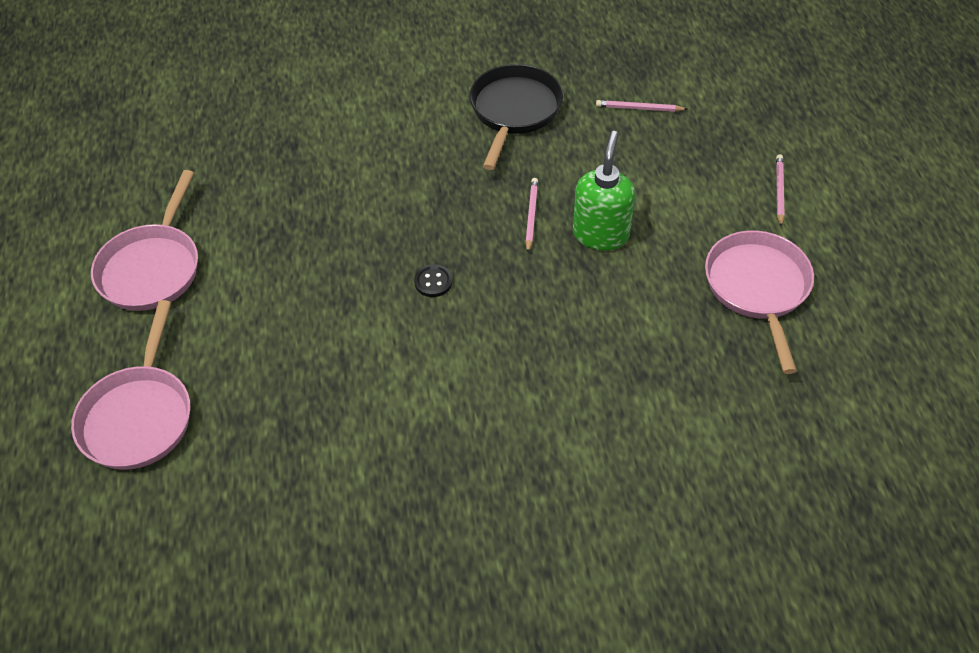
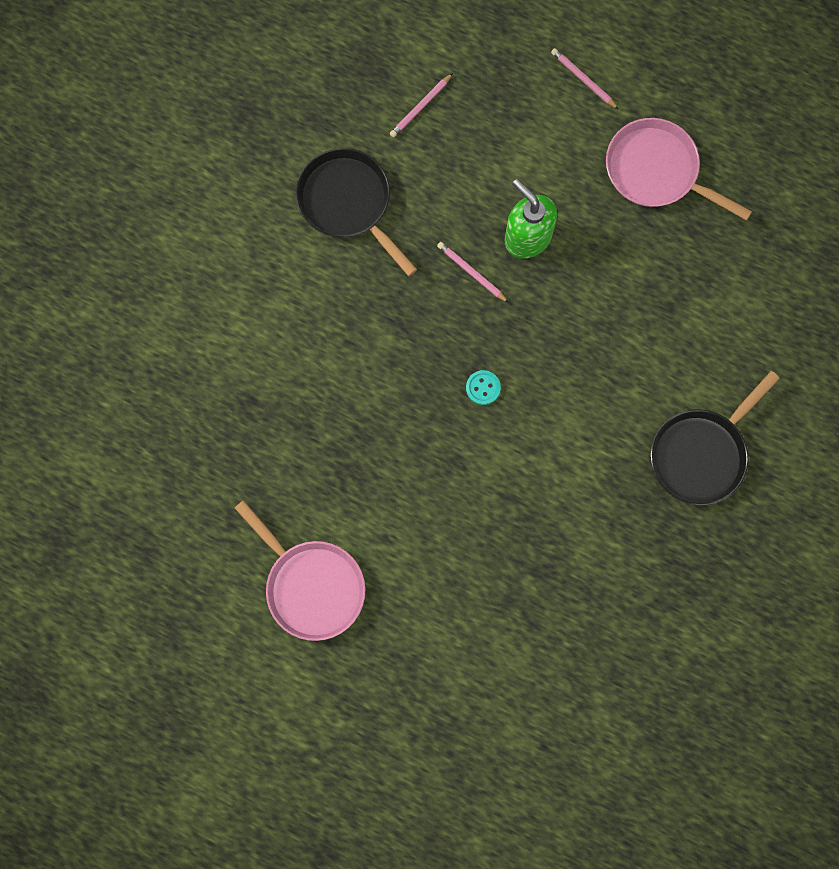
camera: 55 degrees left, 25 degrees up
(139, 416) = (455, 668): pink pan -> none
(433, 282) = (483, 388): black button -> turquoise button
(518, 493) = (702, 453): none -> black pan

